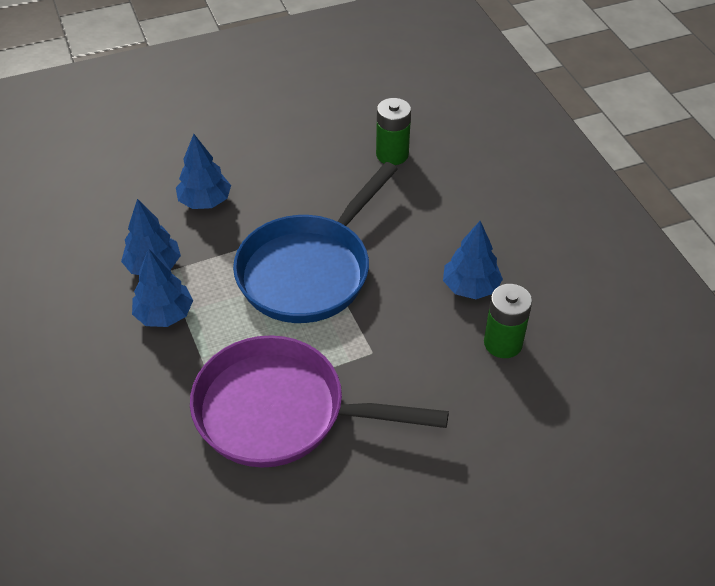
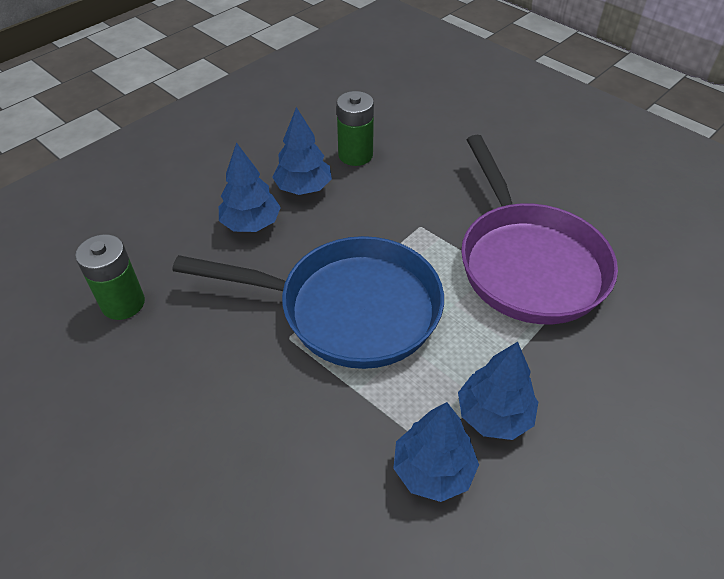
camera: 115 degrees left, 0 degrees up
(205, 201) = (288, 471): blue tree -> blue tree (251, 224)

